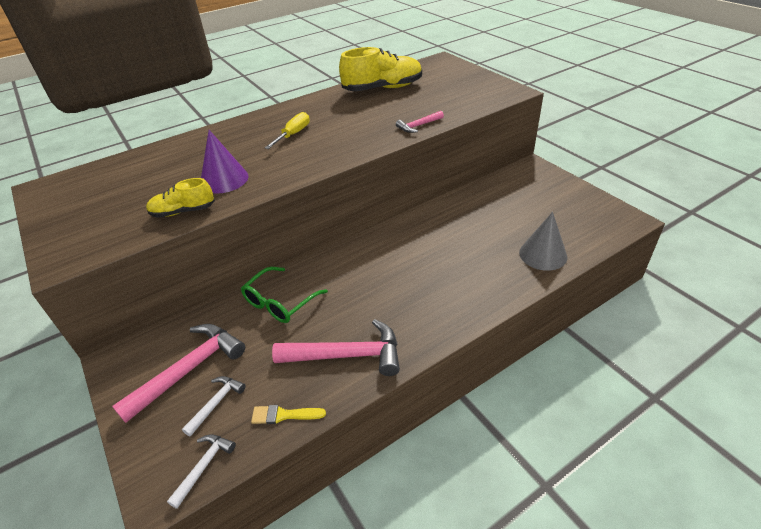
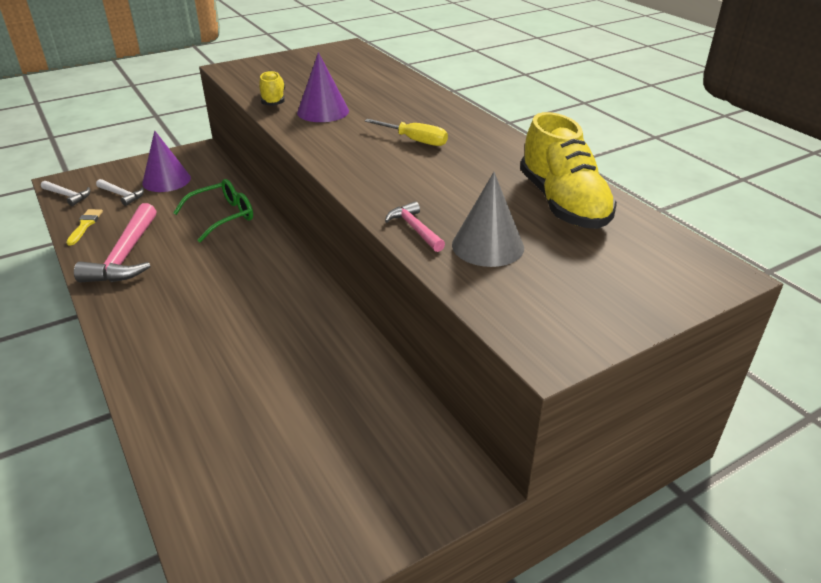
camera: 90 degrees right, 5 degrees down
(188, 370) = (166, 180): pink hammer -> purple cone
(280, 302) = (222, 216): green glasses -> green glasses turned 105 degrees clockwise
(543, 254) = (196, 437): grey cone -> grey cone (487, 246)

